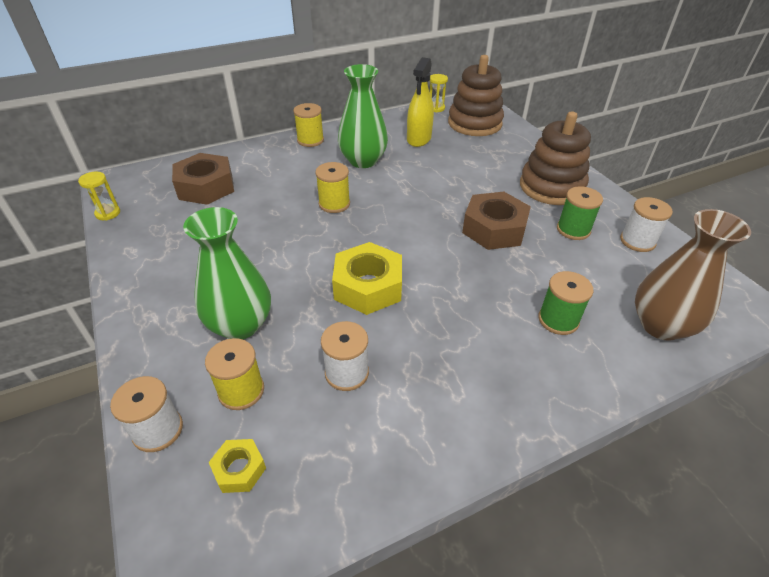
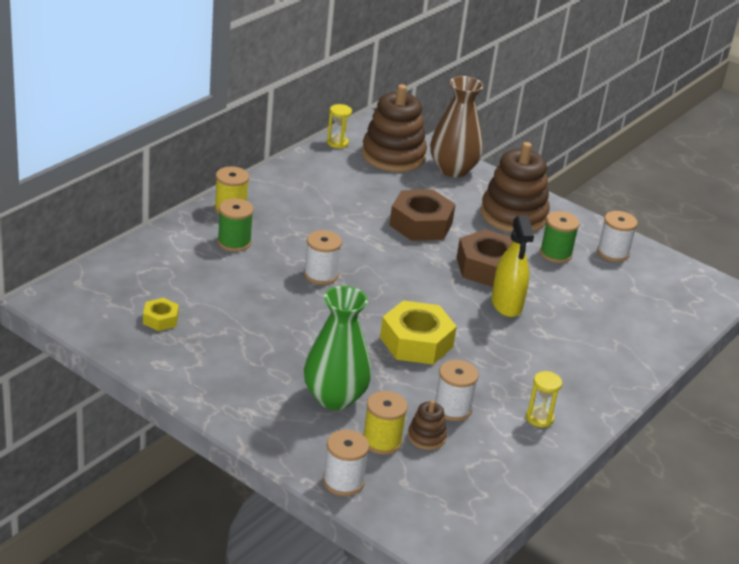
camera: 30 degrees left, 10 degrees down
(108, 213) = (91, 334): yellow hourglass -> yellow hourglass (539, 418)
(206, 187) = (168, 285): brown nut -> brown nut (421, 224)
(239, 469) = (427, 485): yellow nut -> yellow nut (160, 319)
(291, 400) = (426, 437): none -> brown stacking toy
(334, 204) = (321, 275): yellow spool -> white spool
(363, 161) = (310, 222): green vase -> none
(419, 139) = (348, 185): yellow spray bottle -> yellow spray bottle (506, 304)
(558, 320) = (585, 332): green spool -> green spool (234, 242)
(661, 325) = (660, 317): brown vase -> brown vase (453, 169)

